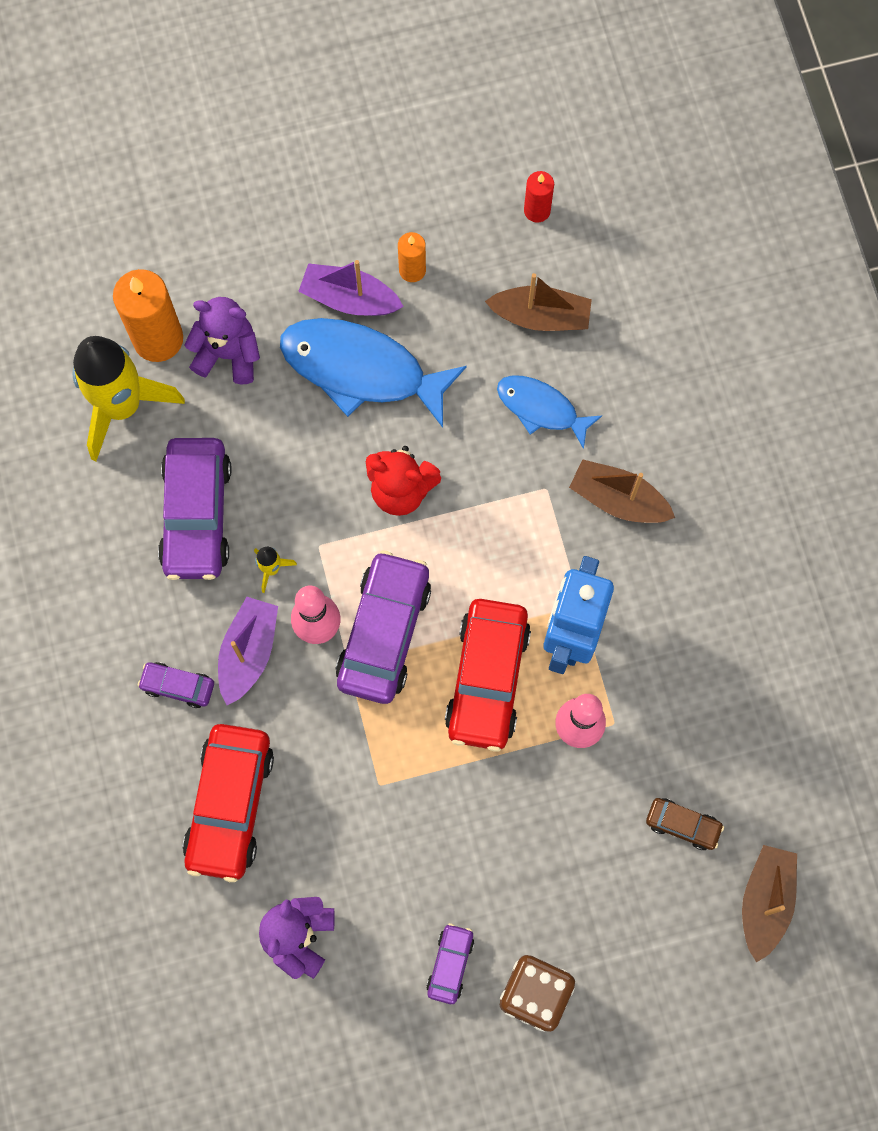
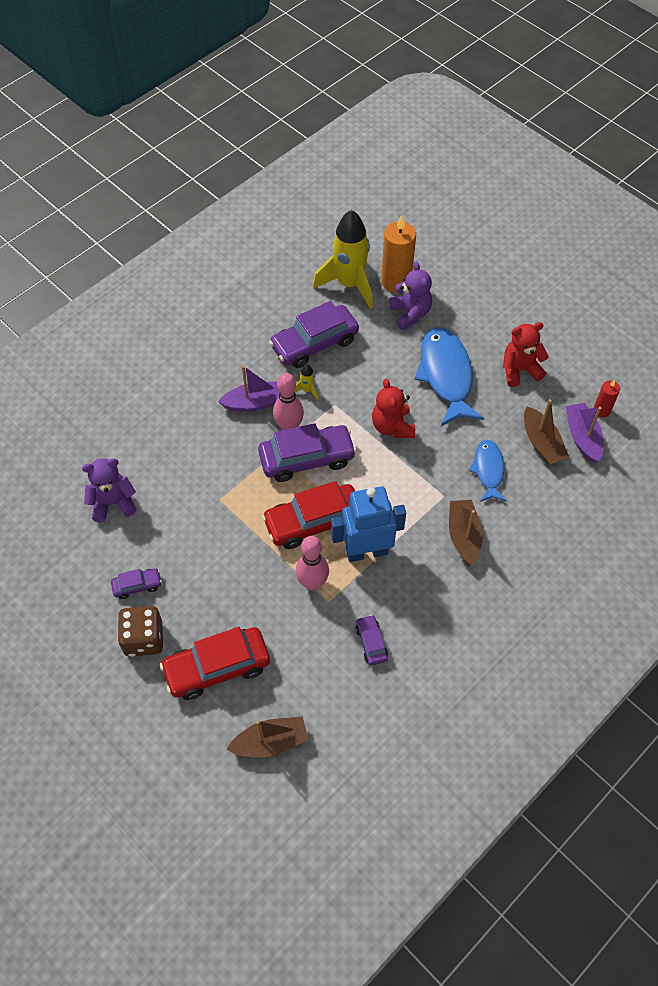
camera: 60 degrees right, 15 degrees down
(178, 686) = (217, 381): purple car -> purple car (371, 643)
(230, 804) = (167, 435): red car -> red car (217, 668)
(349, 299) = (481, 350): purple boat -> purple boat (582, 437)
(412, 270) = (520, 370): orange candle -> red teddy bear
(683, 825) = (290, 670): brown car -> none

